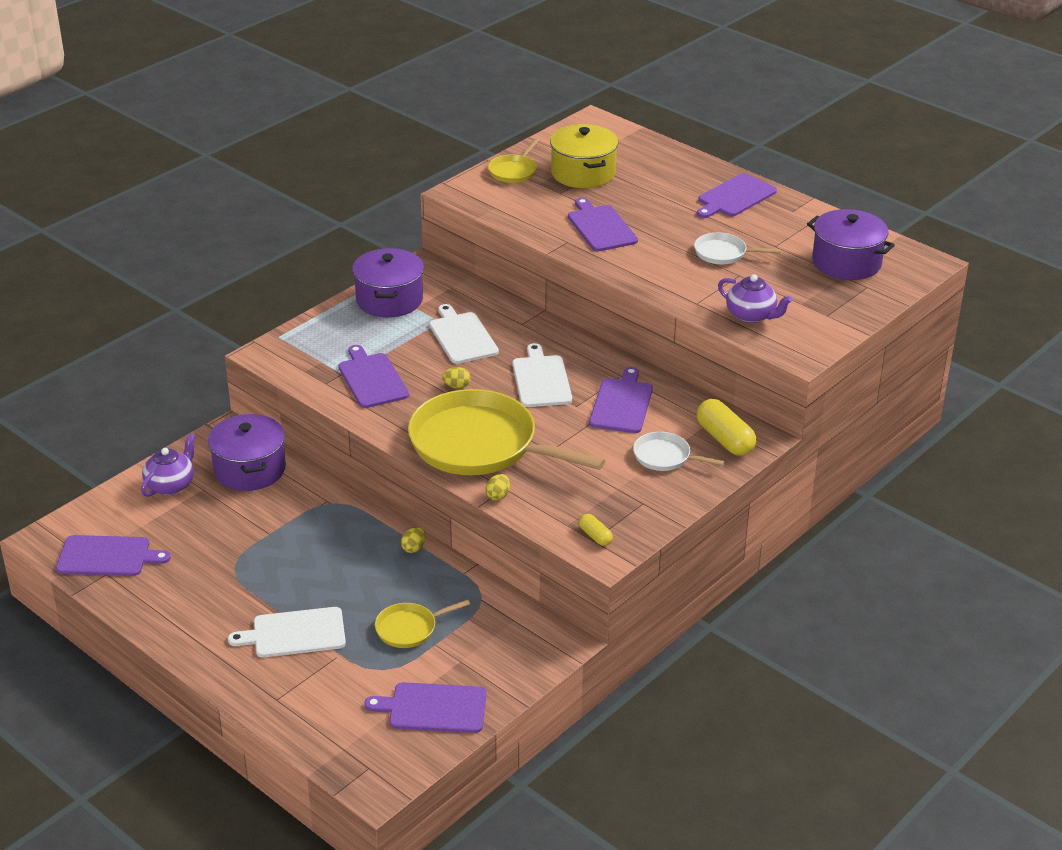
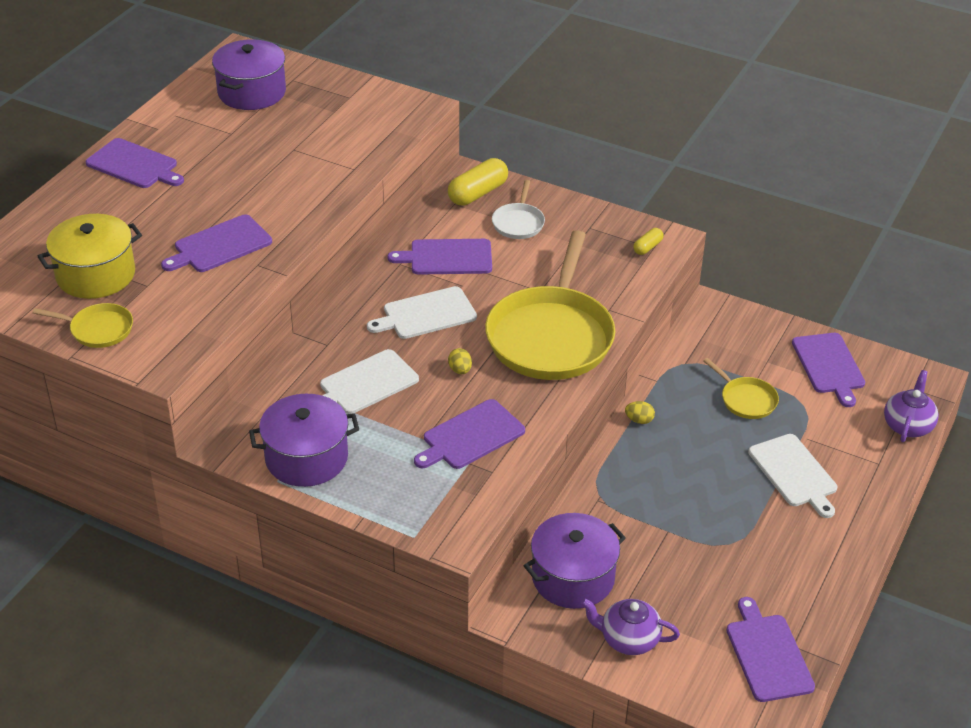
camera: 105 degrees left, 5 degrees up
(498, 496) = (622, 311): yellow egg -> none
(723, 253) = (254, 162): white pan -> none
(751, 316) = (365, 136): purple teapot -> purple teapot (908, 425)

